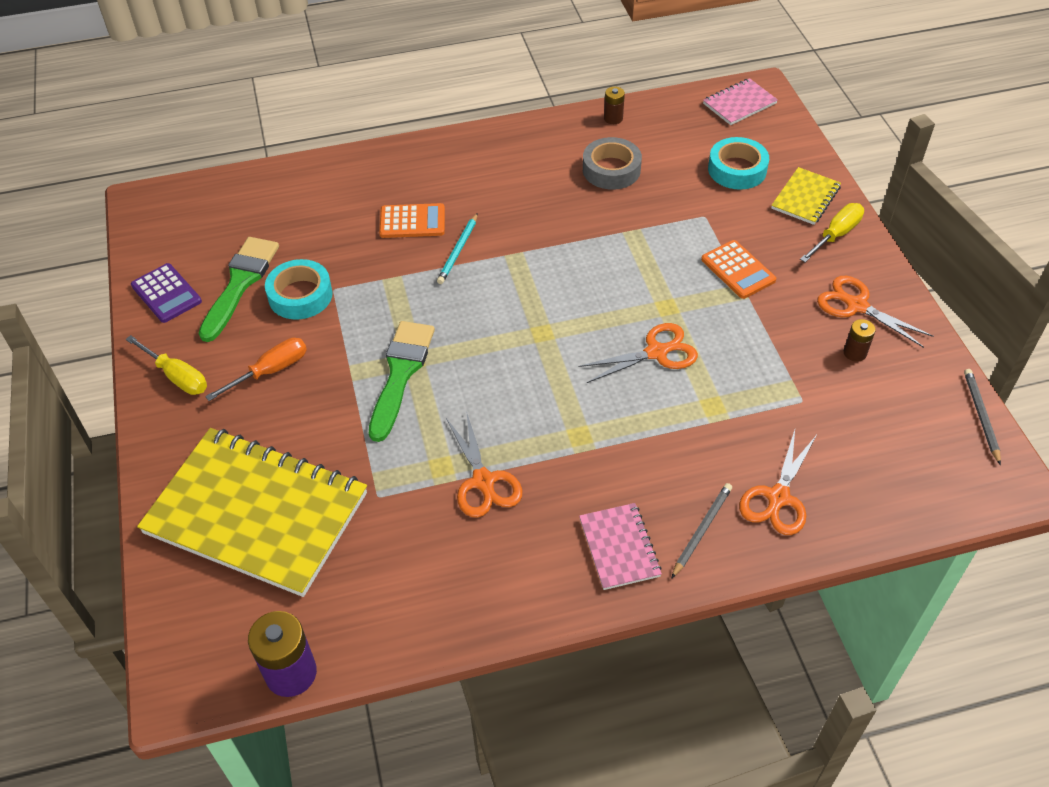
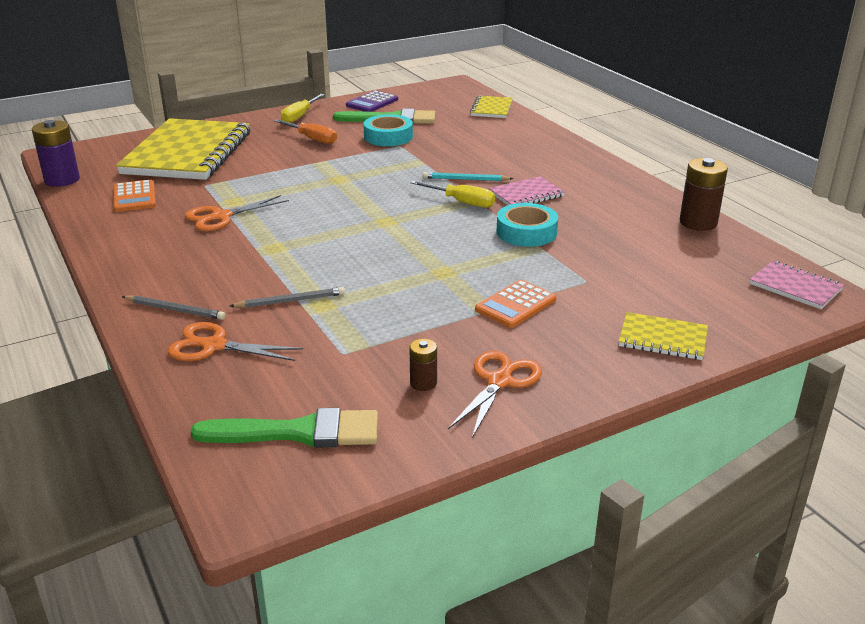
camera: 75 degrees right, 20 degrees down
(255, 187) = (491, 109): none -> yellow notebook
(400, 373) = (322, 177): green brush -> green brush (299, 432)
(412, 221) = (489, 160): orange calculator -> orange calculator (134, 197)
(611, 170) = (619, 229): grey tape -> none
(613, 118) = (698, 222): brown battery -> brown battery, size x1.83
(619, 547) = (157, 275): pink notebook -> pink notebook (526, 195)
(656, 352) = (381, 272): orange scissors -> none
(737, 169) = (676, 293): turquoise tape -> turquoise tape (526, 232)
(836, 234) = (613, 363): yellow screwdriver -> yellow screwdriver (462, 202)
(981, 416) = (351, 480): grey pencil -> grey pencil (290, 301)

